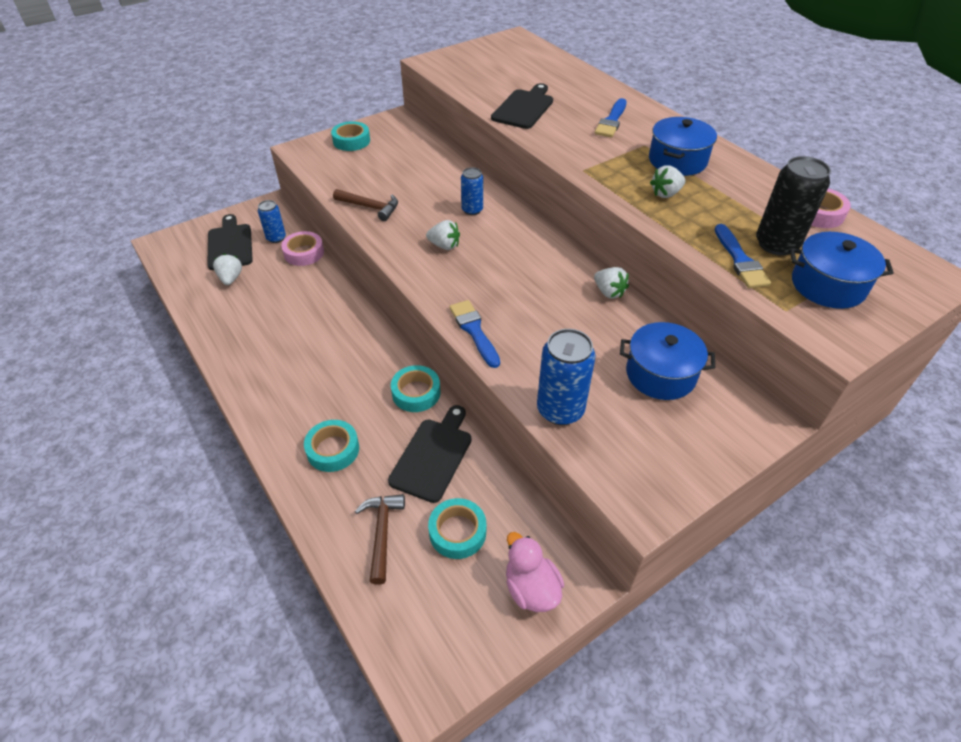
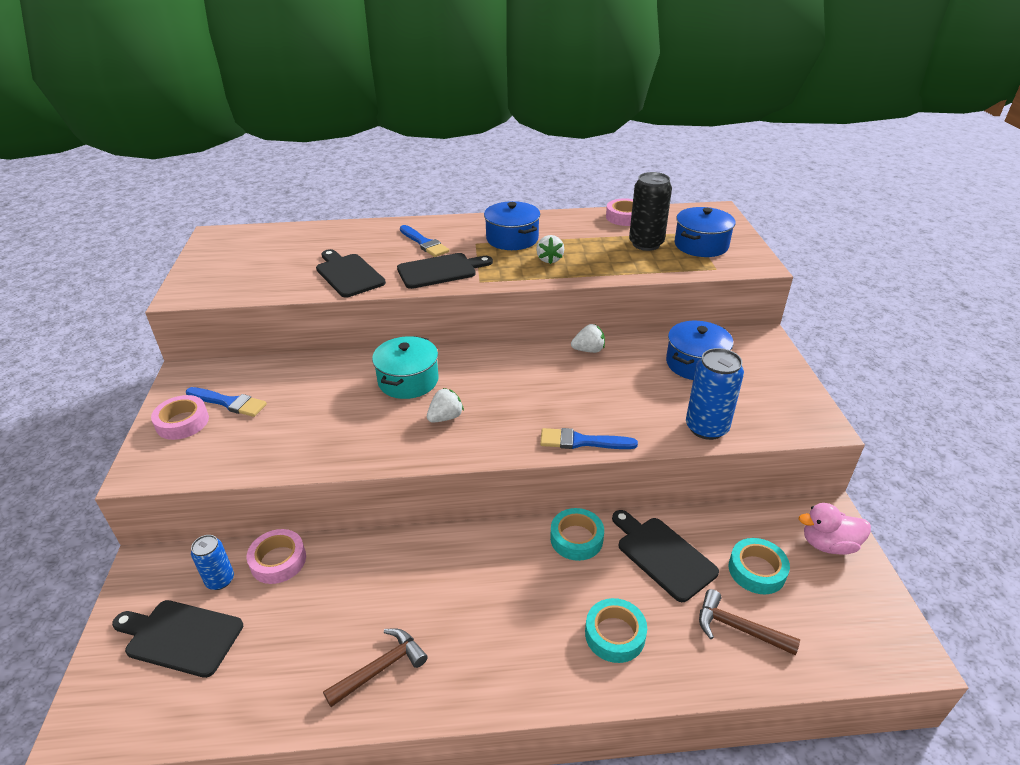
camera: 60 degrees left, 10 degrees down
(231, 278) = (253, 655): white strawberry -> none
(351, 141) = (182, 422): turquoise tape -> pink tape
(370, 207) = (328, 448): brown hammer -> brown hammer (381, 668)
(472, 210) = (408, 380): blue can -> turquoise pot
(577, 145) = (440, 271): none -> black cutting board
(740, 260) = (653, 263): blue brush -> blue brush (229, 403)

